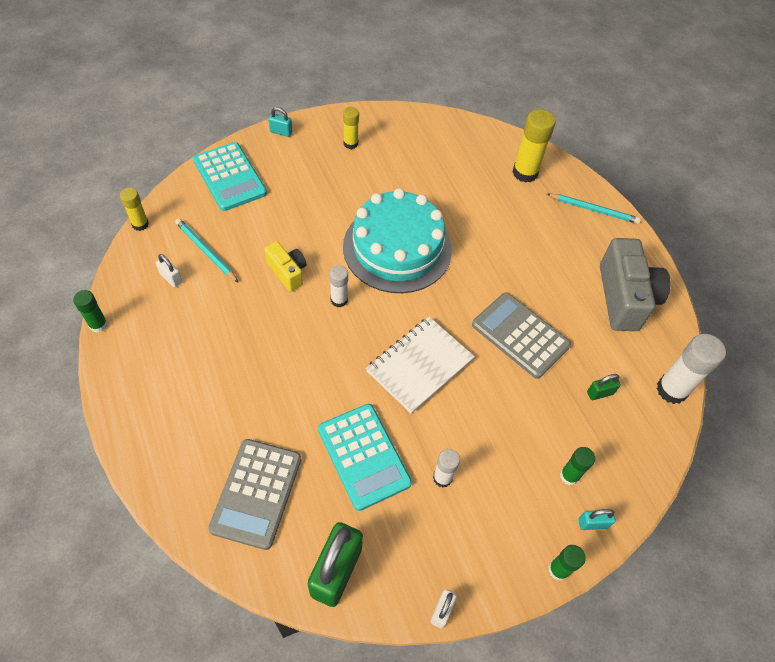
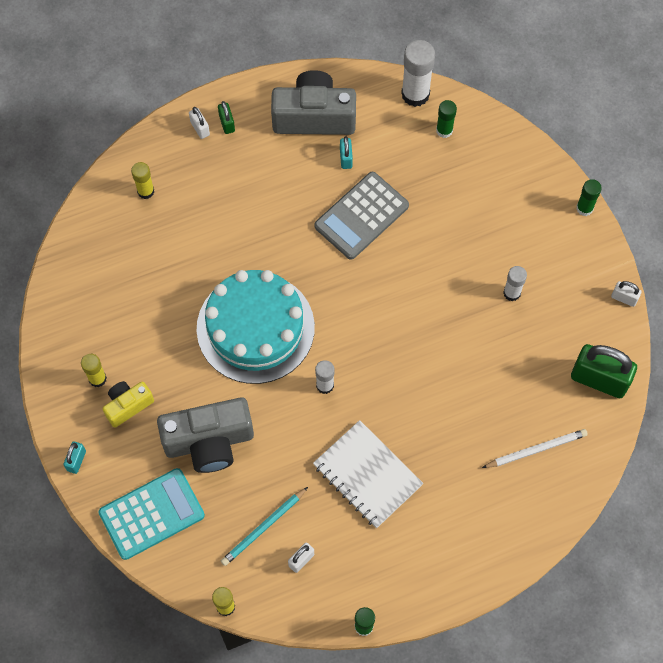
camera: 85 degrees left, 10 degrees up
(256, 493) = (536, 449): grey calculator -> white pencil
(287, 272) = (290, 439): yellow camera -> yellow camera (128, 405)
(289, 214) = (209, 442): none -> grey camera
(364, 456) = (495, 359): turquoise calculator -> none
(420, 365) = (399, 309): white notebook -> white notebook (367, 475)
(525, 173) = (145, 191): yellow glue stick -> yellow glue stick, size x0.59
(569, 476) = (503, 190): green glue stick -> green glue stick (444, 130)
(592, 523) = (544, 177): turquoise padlock -> turquoise padlock (346, 158)
(594, 210) = (200, 128): turquoise pencil -> white padlock
(600, 393) = (421, 154): green padlock -> green padlock (227, 123)

